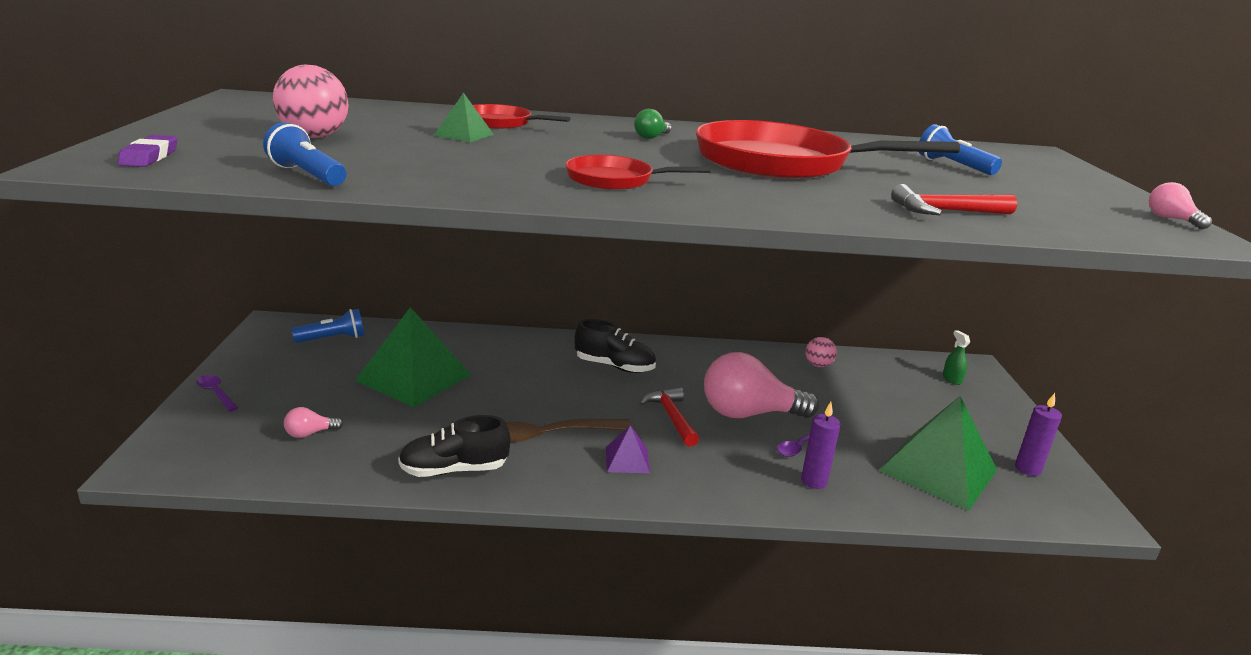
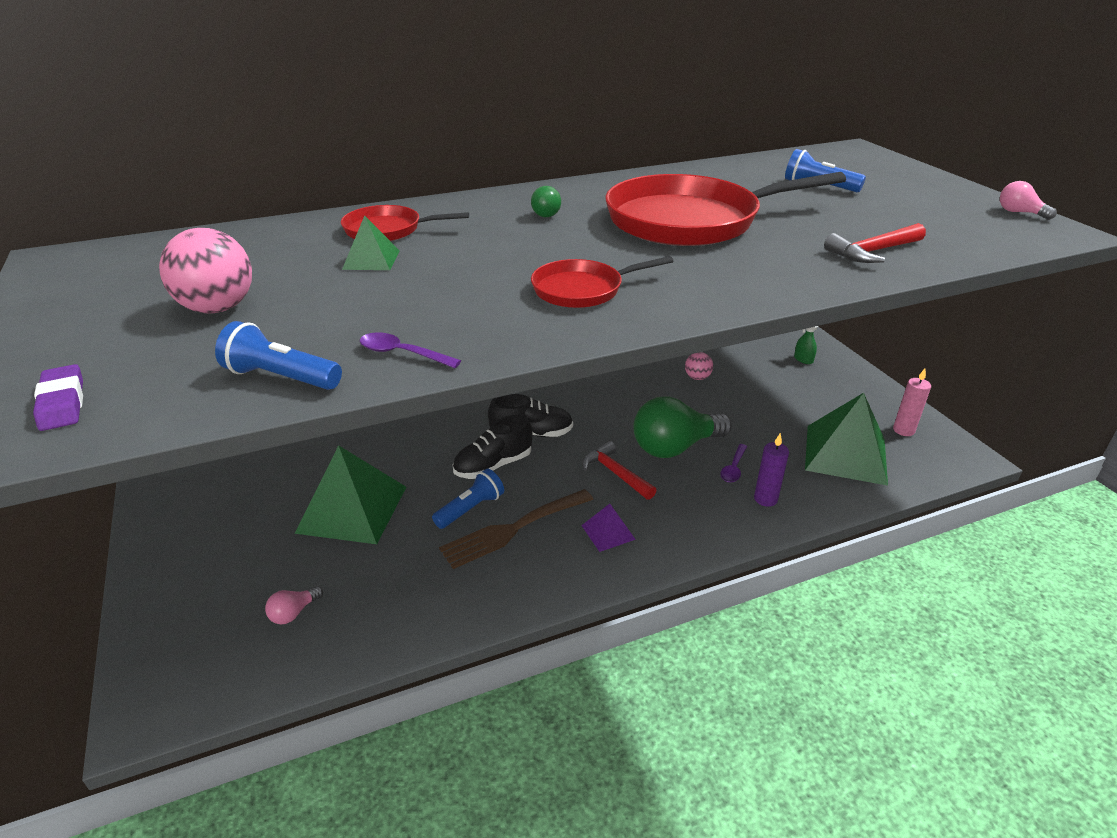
camera: 20 degrees left, 10 degrees up
(216, 393) = (154, 601): purple spoon -> purple spoon (402, 354)
(333, 338) = (234, 490): blue flashlight -> blue flashlight (470, 509)
(454, 470) = (464, 601): black shoe -> black shoe (493, 465)
(749, 414) = (675, 447): pink light bulb -> green light bulb
(1027, 469) = (903, 430): purple candle -> pink candle

